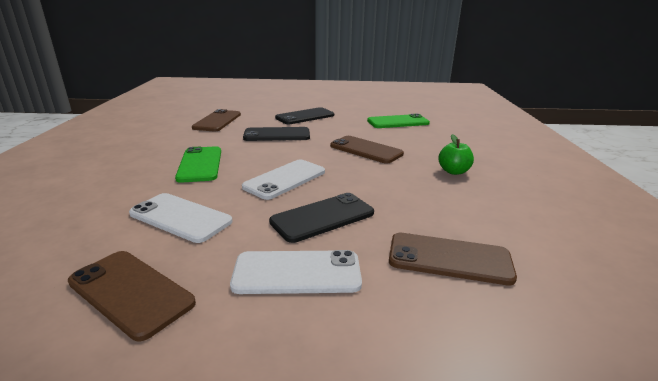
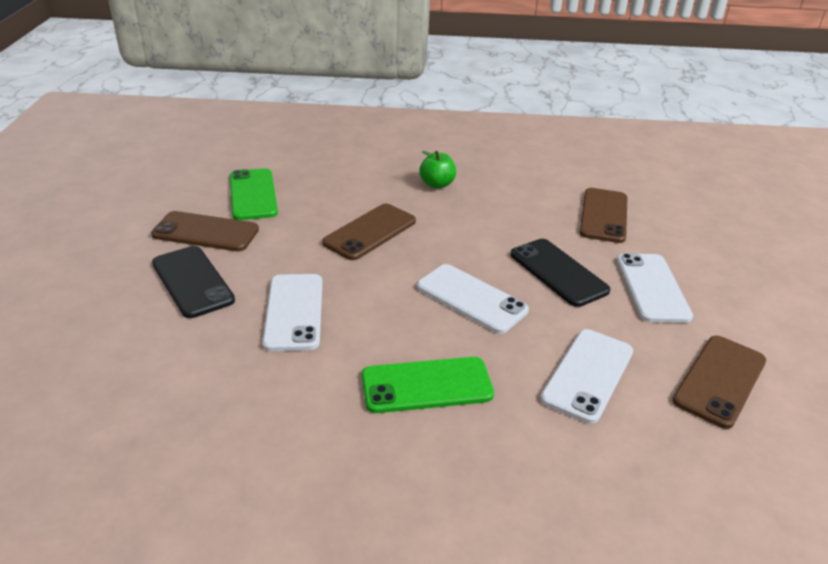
camera: 90 degrees left, 10 degrees up
(217, 121) = (186, 399): brown phone -> brown phone (206, 232)
(277, 135) = (294, 312): black phone -> white phone

